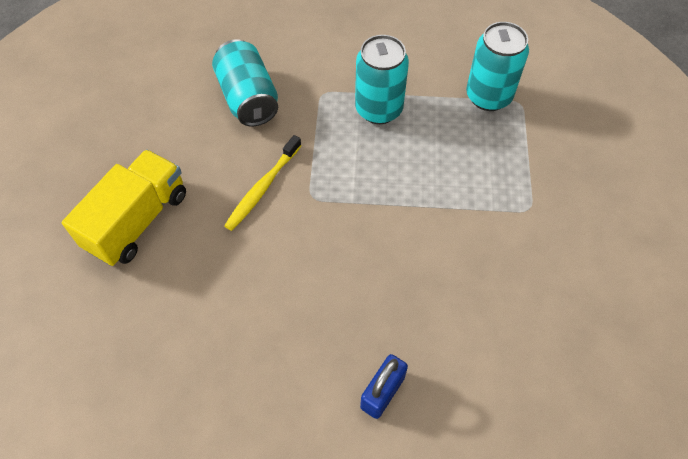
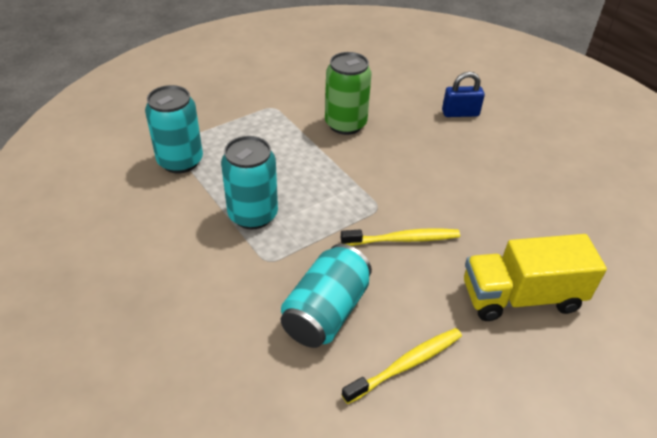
camera: 130 degrees left, 15 degrees down
(169, 112) = (406, 364): none -> yellow toothbrush
(450, 255) = (345, 124): none -> green can

